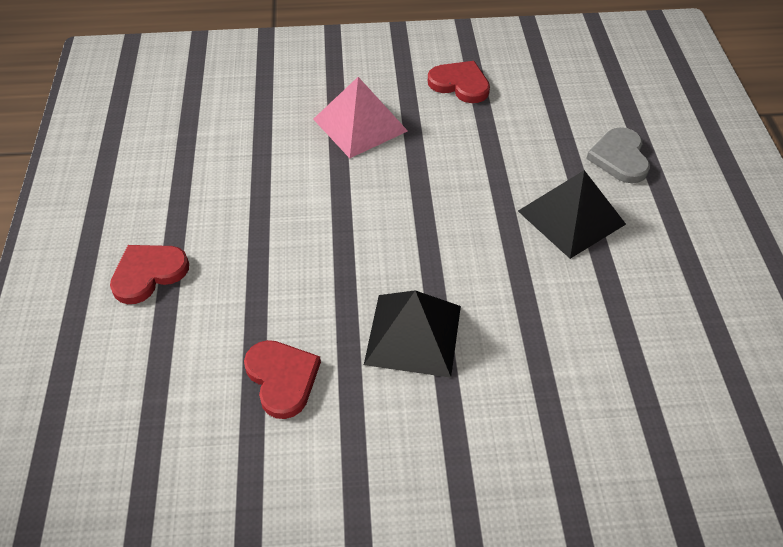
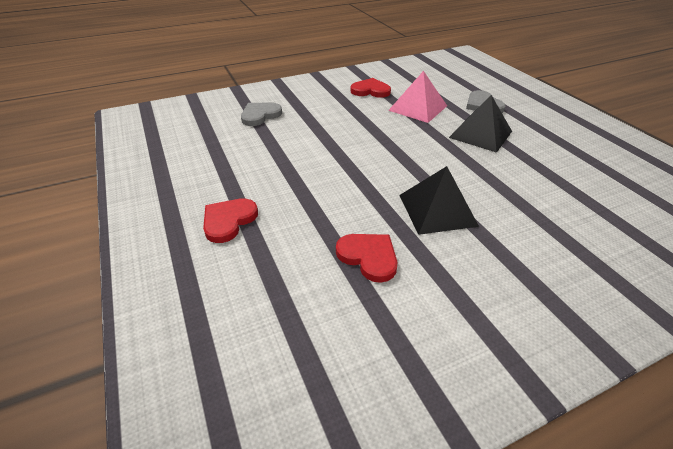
camera: 20 degrees left, 10 degrees down
(272, 98) = (260, 115): none -> grey heart
(360, 125) = (325, 117): pink pyramid -> pink pyramid (418, 108)

